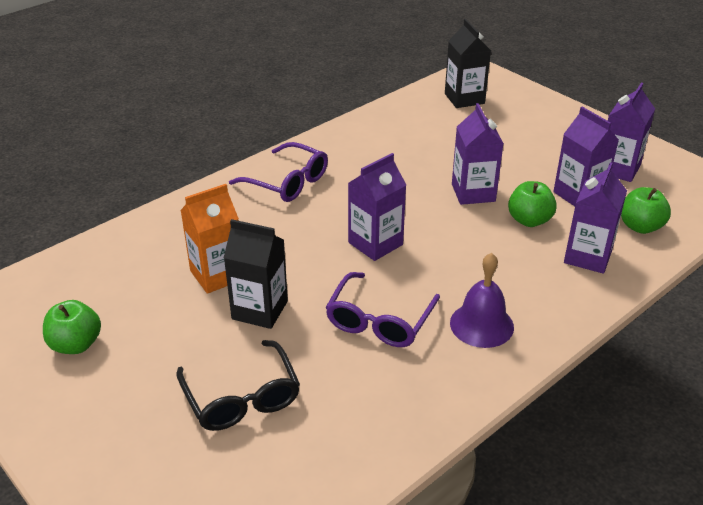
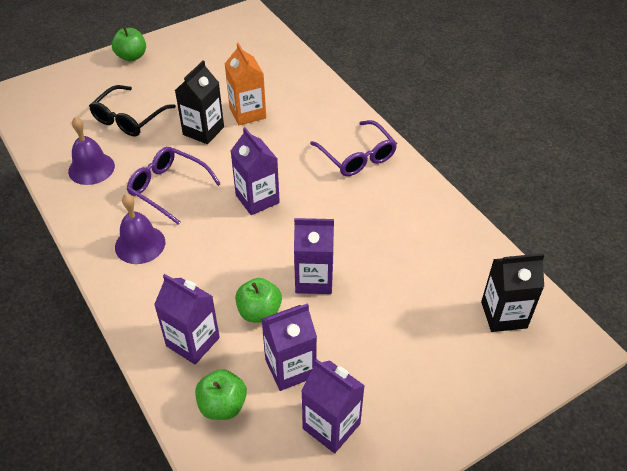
camera: 100 degrees right, 10 degrees up
(76, 344) = (203, 56): green apple -> green apple (131, 56)
(241, 397) = (129, 118): black glasses -> black glasses turned 45 degrees counterclockwise
(287, 182) = (357, 156): purple glasses -> purple glasses turned 75 degrees counterclockwise
(362, 411) = (91, 168): none -> purple bell

